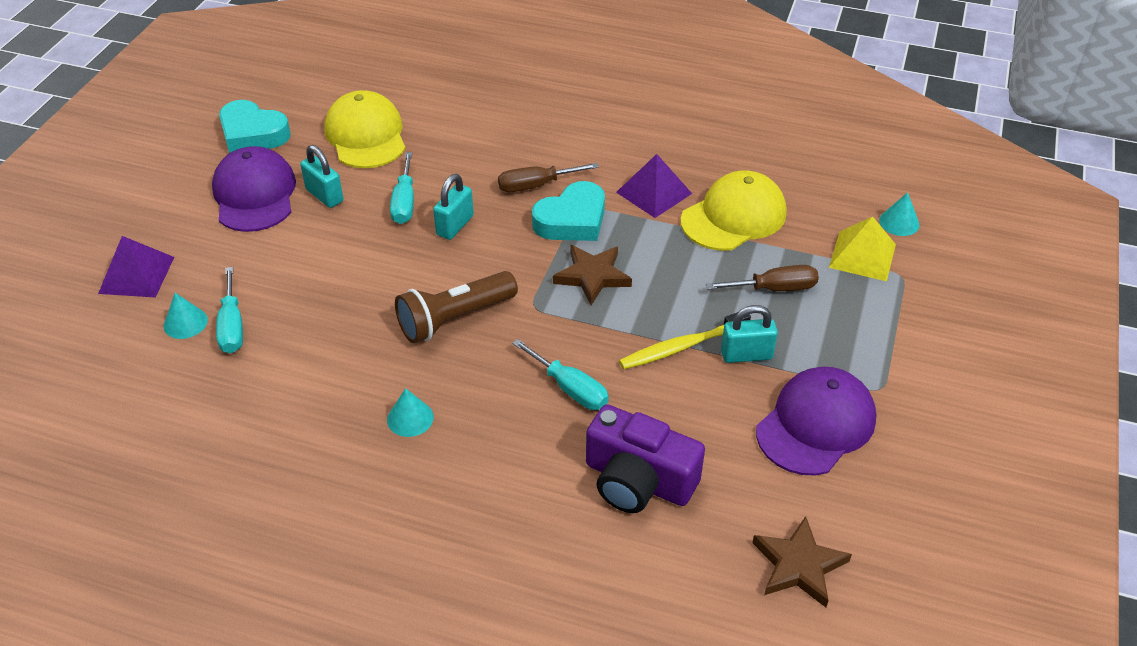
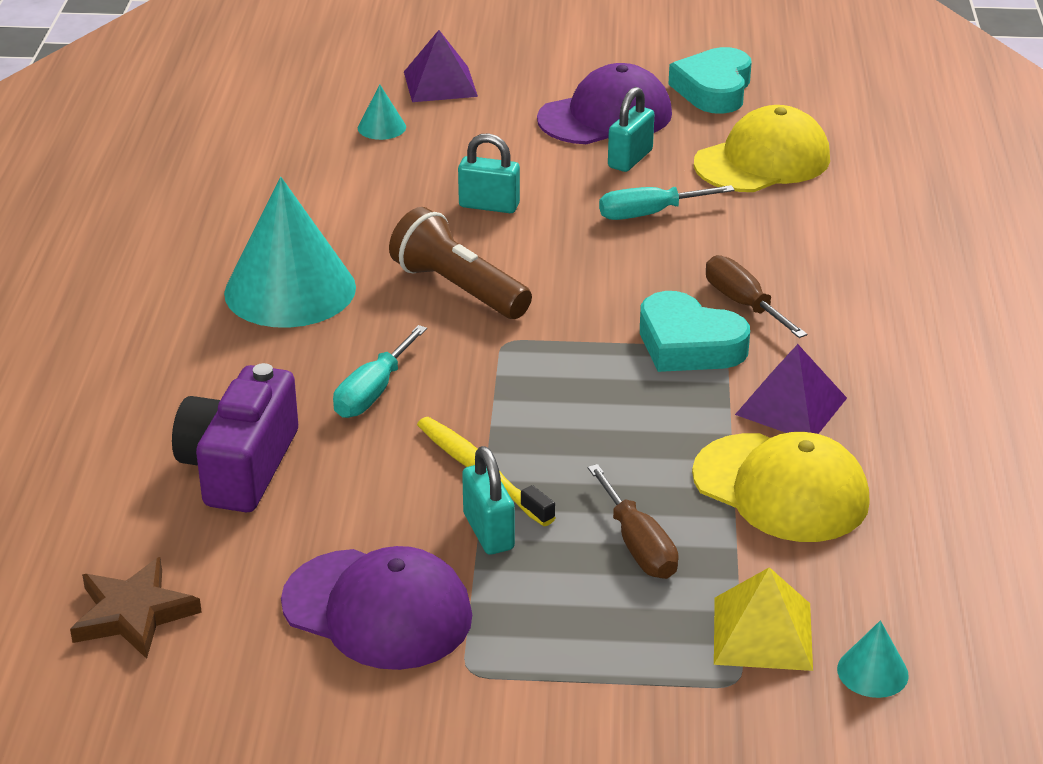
camera: 75 degrees right, 10 degrees down
(232, 326) = (387, 154): turquoise screwdriver -> none
(410, 418) = (290, 290): turquoise cone -> turquoise cone, size x2.38
(455, 225) = (626, 257): turquoise padlock -> turquoise padlock (489, 205)
(592, 276) = (584, 378): brown star -> none

